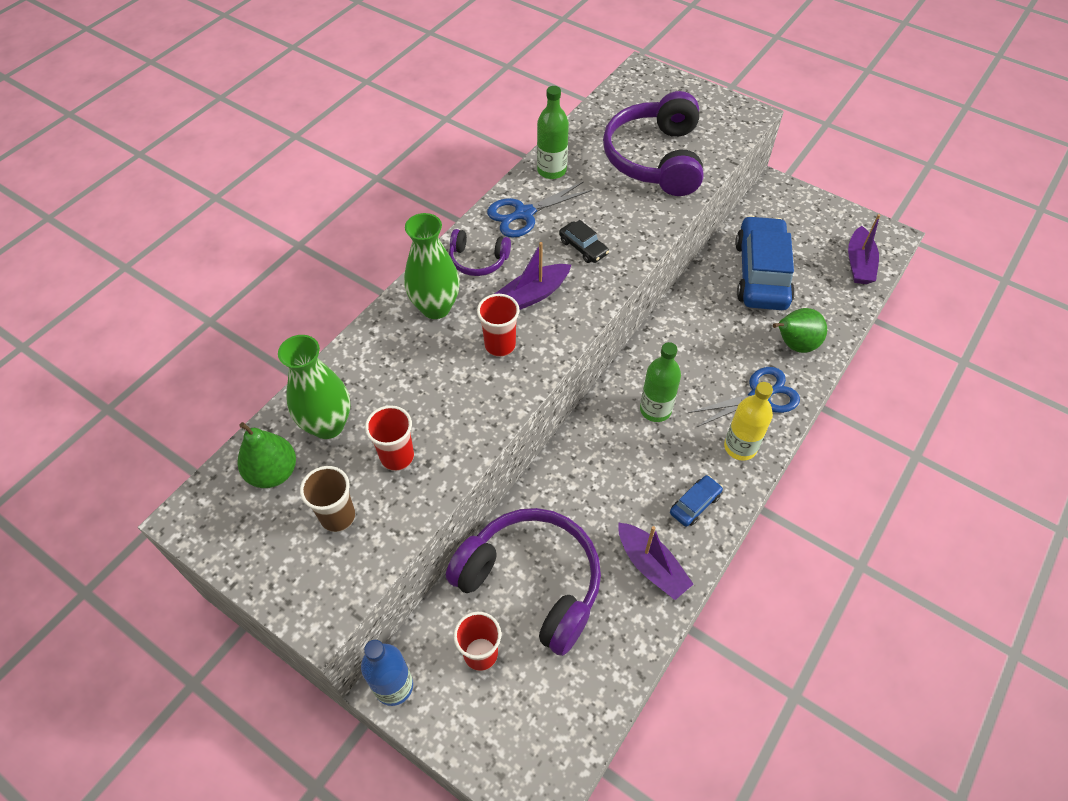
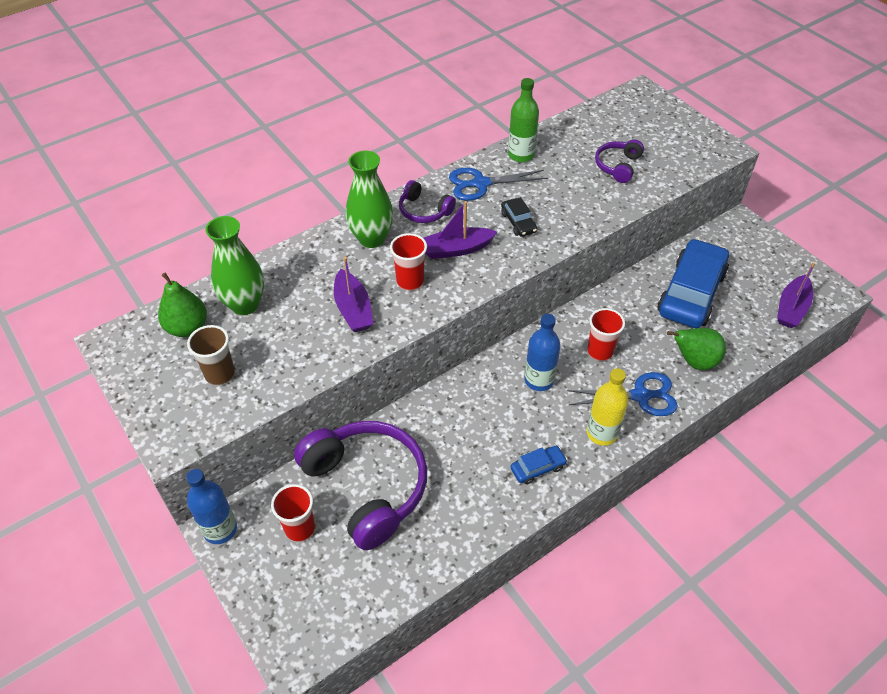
camera: 20 degrees right, 5 degrees down
(397, 457) = (286, 343): red cup -> red cup (600, 351)
(651, 566) = (475, 506): purple boat -> purple boat (353, 309)
(655, 159) = (618, 166): purple headphones -> purple headphones, size x0.48
(655, 409) = (539, 380): green bottle -> blue bottle

